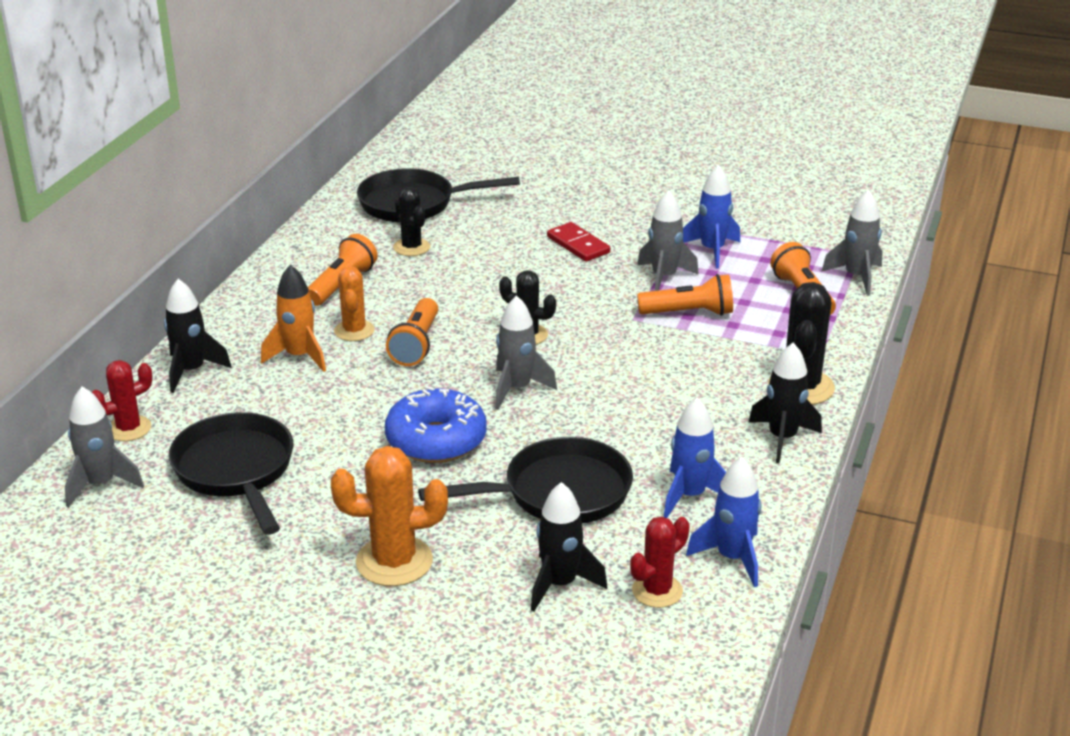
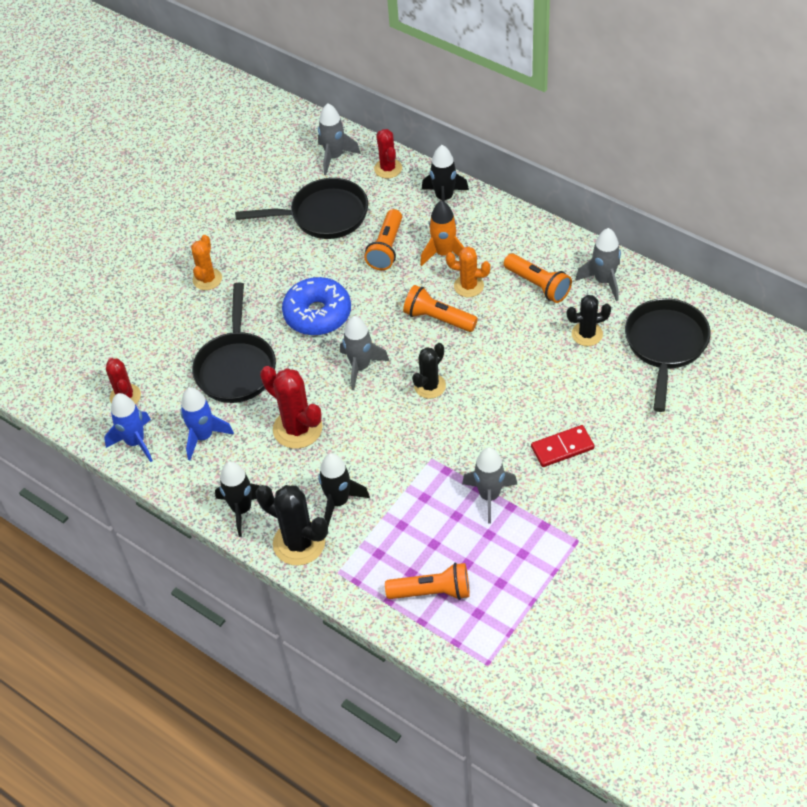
camera: 110 degrees right, 20 degrees up
(394, 561) = (207, 279): orange cactus -> orange cactus, size x0.65
(560, 584) = (152, 351): black rocket -> black rocket (338, 501)
(637, 420) = (297, 428): none -> red cactus
(689, 313) = (428, 499): orange flashlight -> orange flashlight (386, 248)
(712, 250) = (526, 545): blue rocket -> none
(856, 277) = (448, 646): grey rocket -> grey rocket (603, 281)

